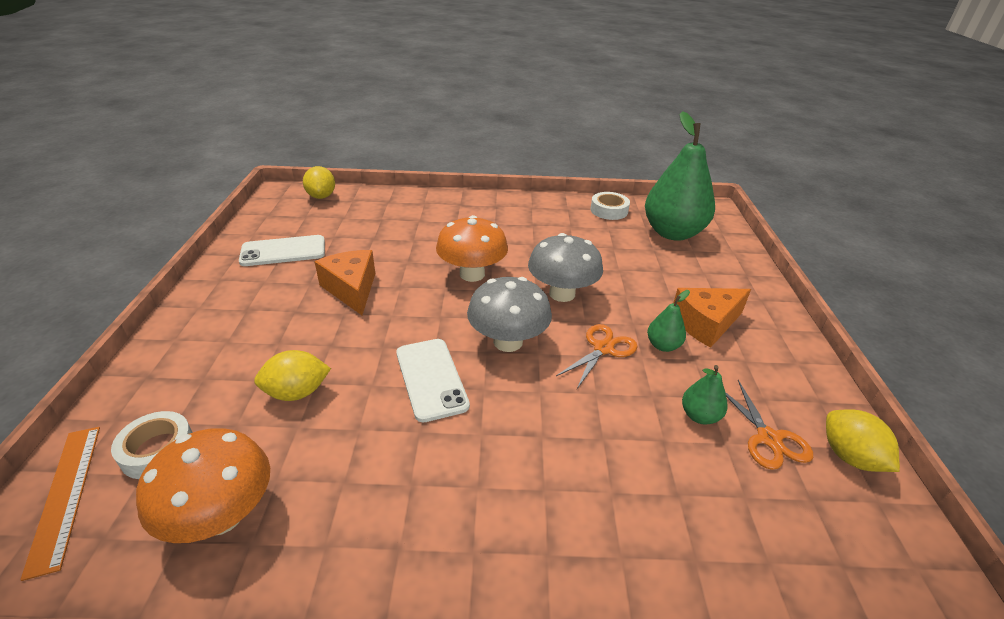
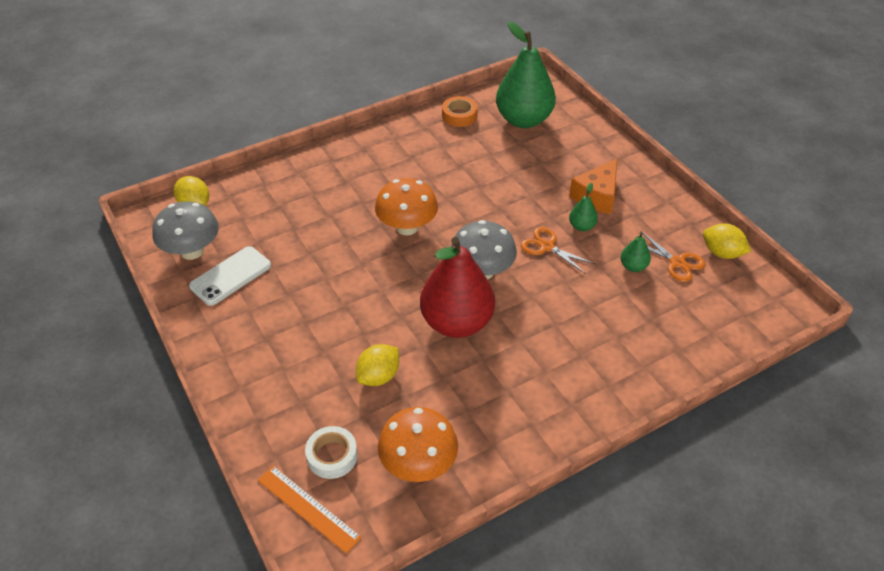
camera: 30 degrees left, 10 degrees up
(352, 289) = (328, 283): orange cheese -> none
(431, 379) = (456, 323): white phone -> red pear
(562, 293) = (486, 214): grey mushroom -> grey mushroom (192, 251)
(603, 348) = (547, 247): orange scissors -> orange scissors turned 60 degrees counterclockwise
(609, 210) = (459, 115): white tape -> orange tape

